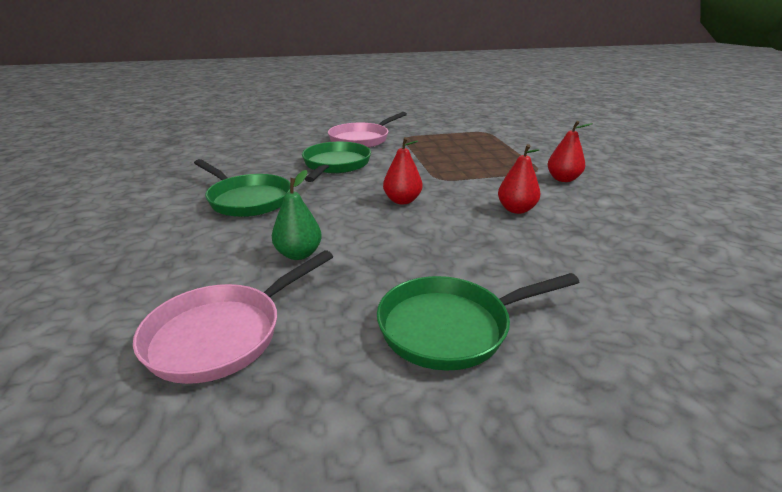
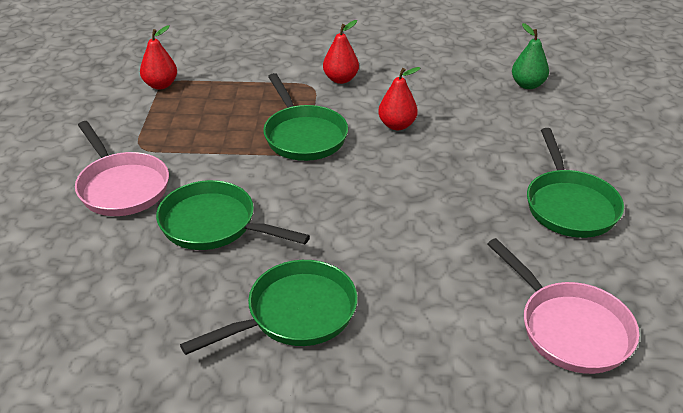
camera: 75 degrees left, 10 degrees up
(299, 254) = (447, 275): green pear -> green pear (527, 85)
(402, 201) = (350, 188): red pear -> red pear (161, 85)
(461, 176) = (303, 136): none -> green pan

